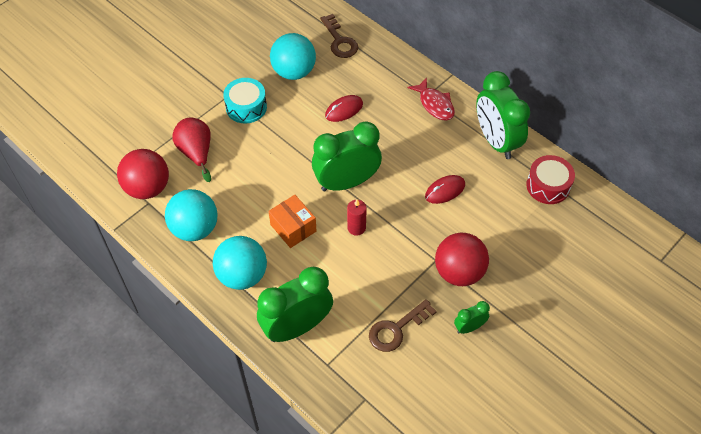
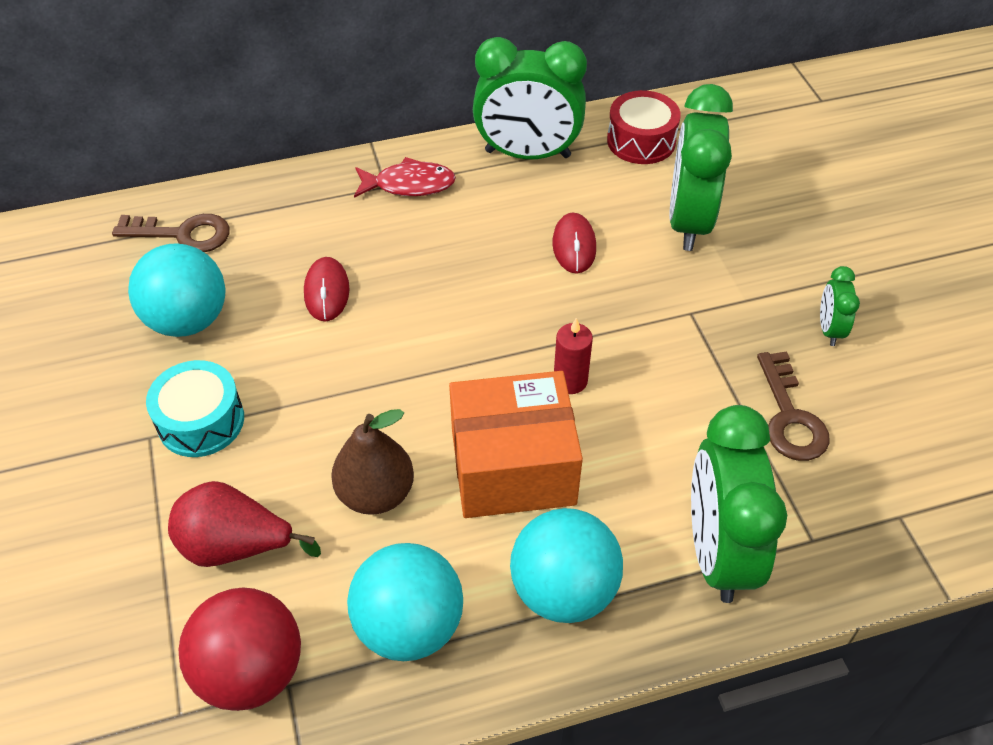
camera: 60 degrees left, 5 degrees down
(248, 185) = (376, 493): none -> brown pear
(293, 228) = (513, 467): orange box -> orange box, size x1.63
(346, 182) = (473, 353): green clock -> green clock (688, 221)
(459, 272) = (728, 297): red ball -> none

